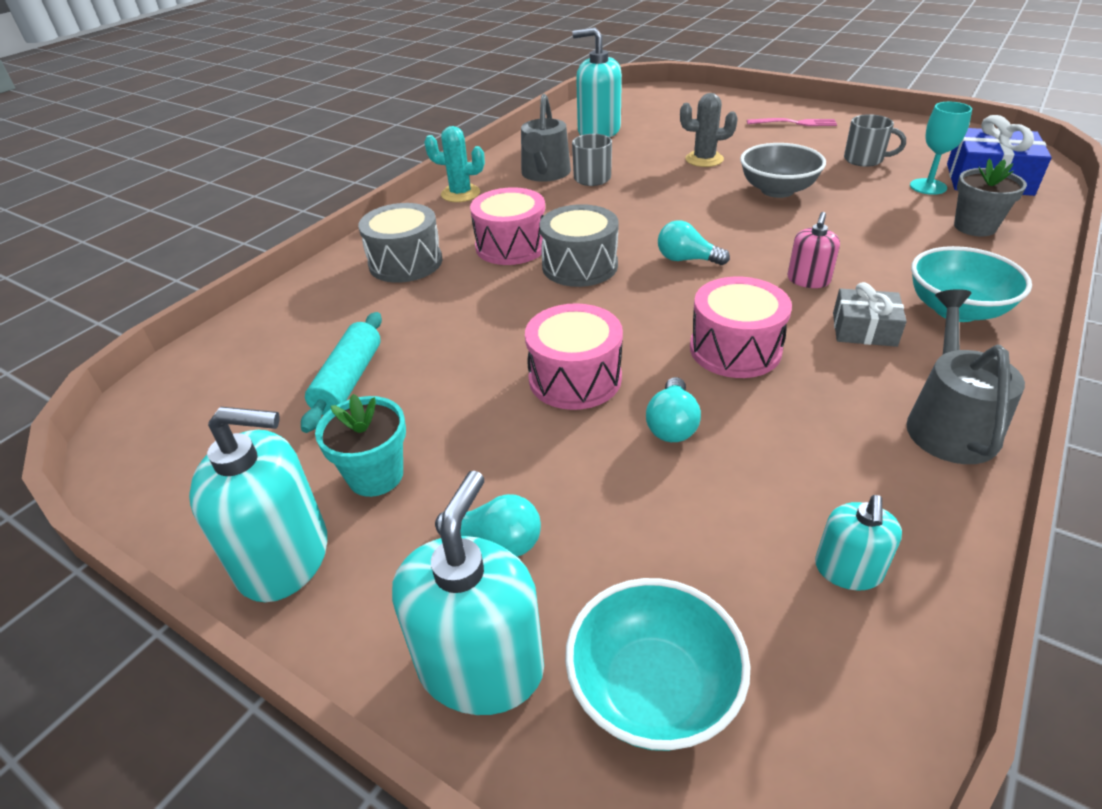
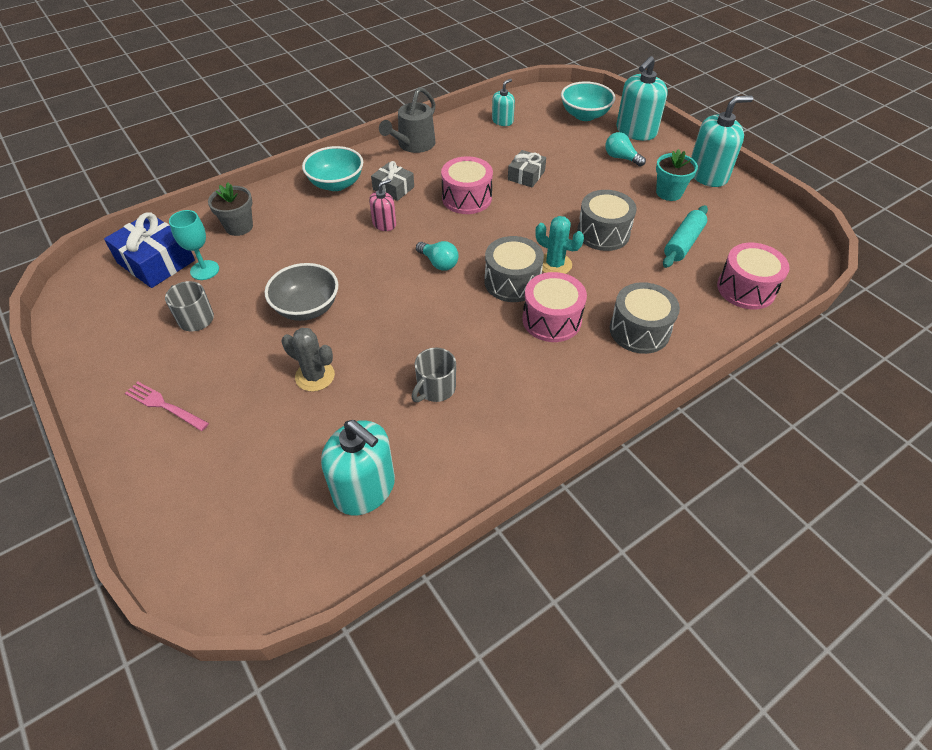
camera: 160 degrees left, 10 degrees up
(284, 557) = (707, 175): turquoise soap dispenser -> turquoise soap dispenser turned 135 degrees clockwise
(460, 194) = (571, 413): turquoise cactus -> turquoise cactus (555, 264)
(483, 359) = (603, 233): none -> grey drum
(545, 174) = (475, 415): grey watering can -> none
(575, 378) = (558, 208): pink drum -> pink drum (746, 289)
(672, 425) = (526, 175): turquoise light bulb -> grey gift

